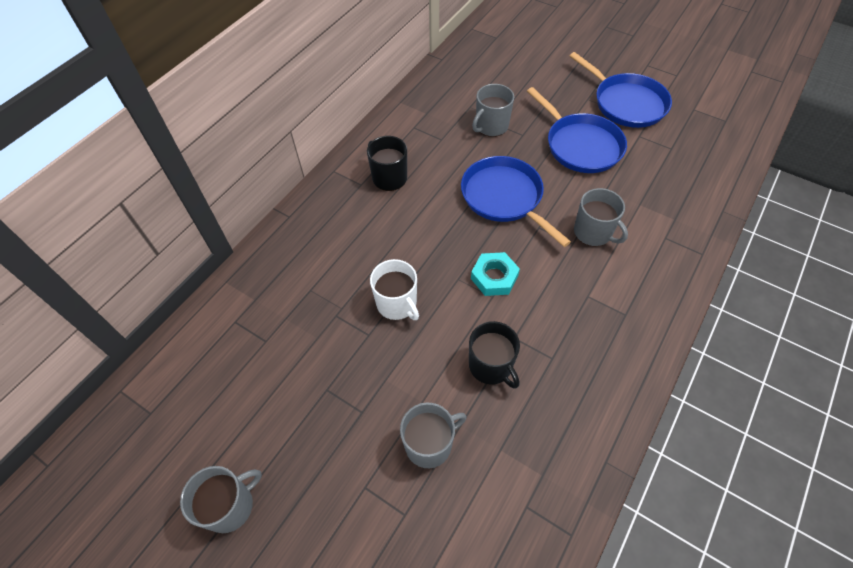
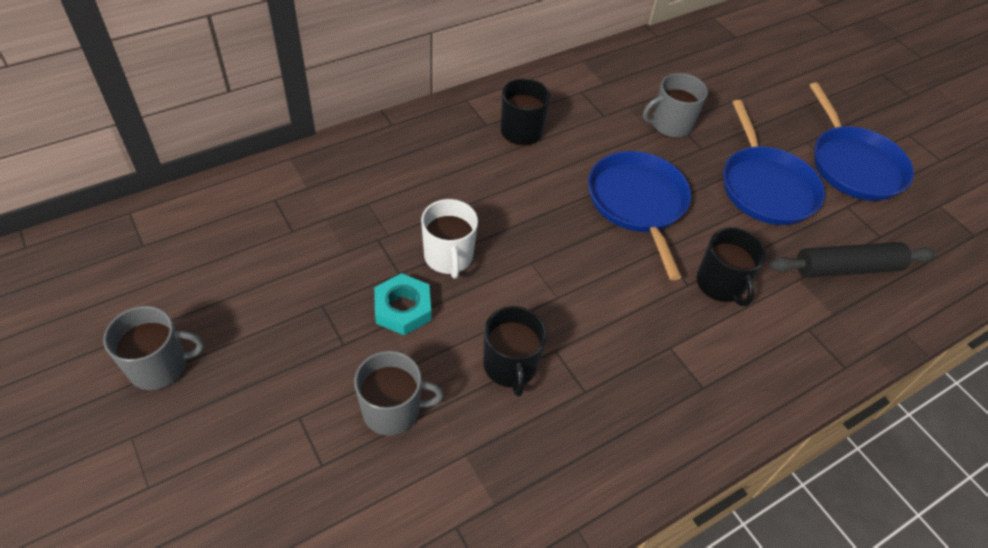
camera: 20 degrees right, 5 degrees down
(494, 277) = (572, 279): turquoise nut -> turquoise nut (403, 308)
(593, 232) = (720, 284): grey mug -> black mug
(664, 182) = (846, 268): none -> black rolling pin

